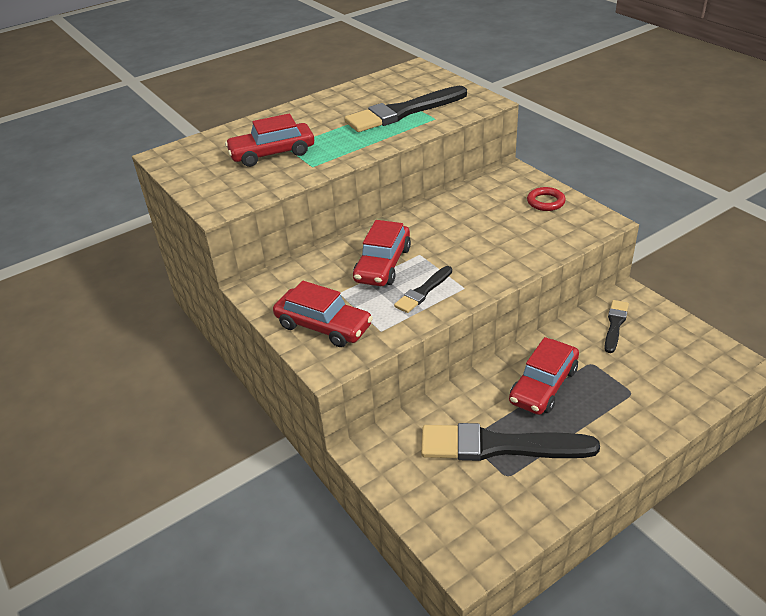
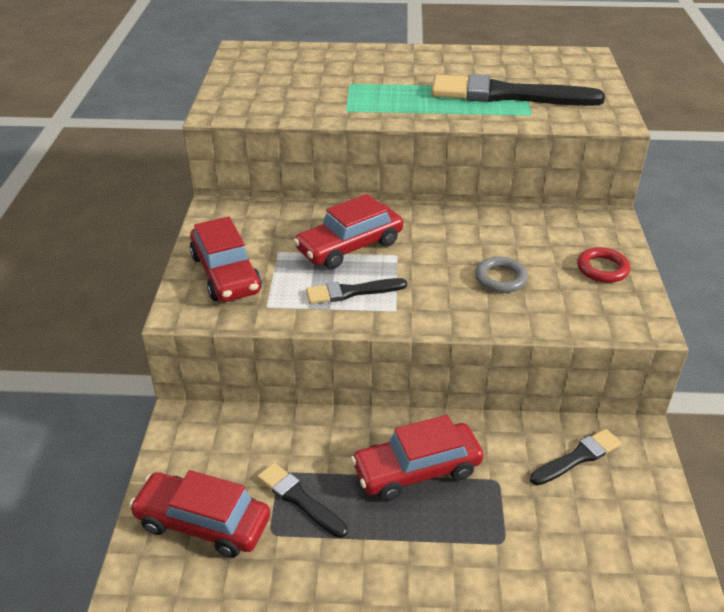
camera: 35 degrees right, 0 degrees up
(272, 153) = (329, 84): red car -> red car (203, 522)
(499, 236) = (500, 278): none -> grey ring
(499, 446) = (299, 499): black brush -> black brush, size x0.51

